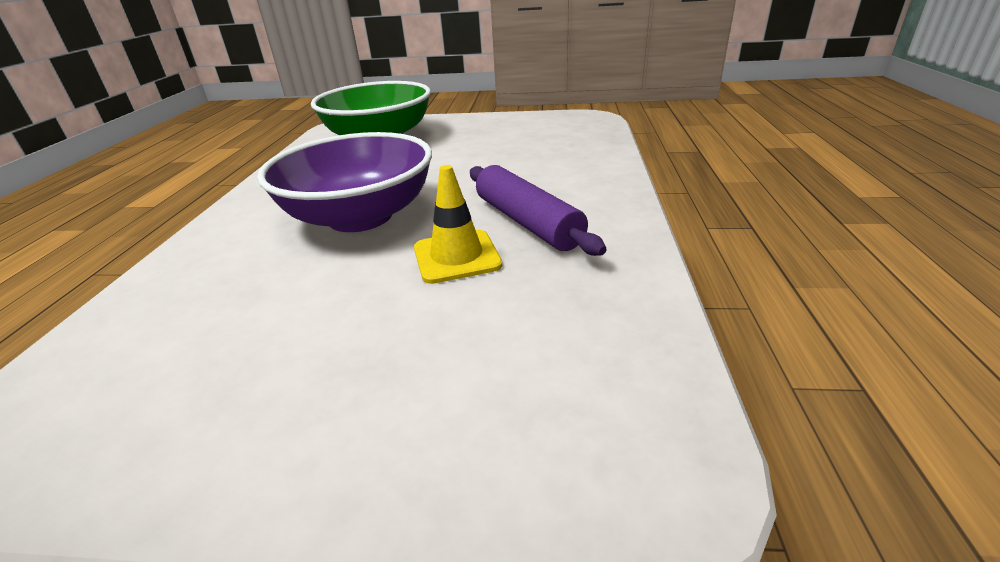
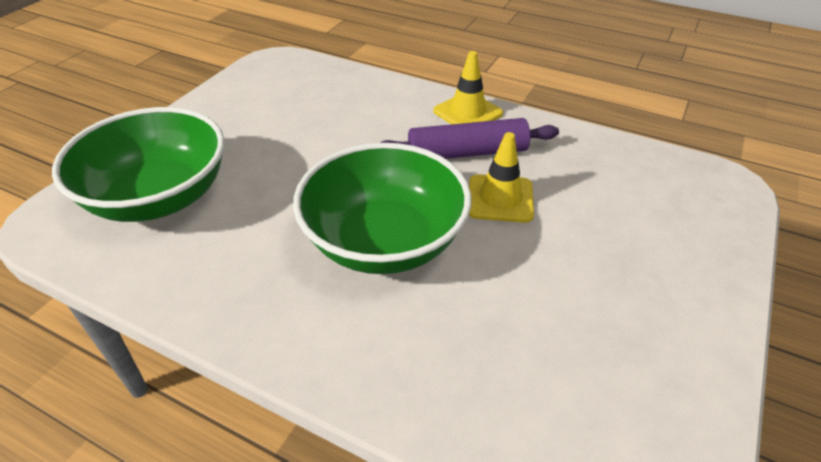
camera: 70 degrees left, 10 degrees up
(360, 217) = (384, 241): purple bowl -> green bowl
(608, 206) = (468, 112): none -> yellow traffic cone

